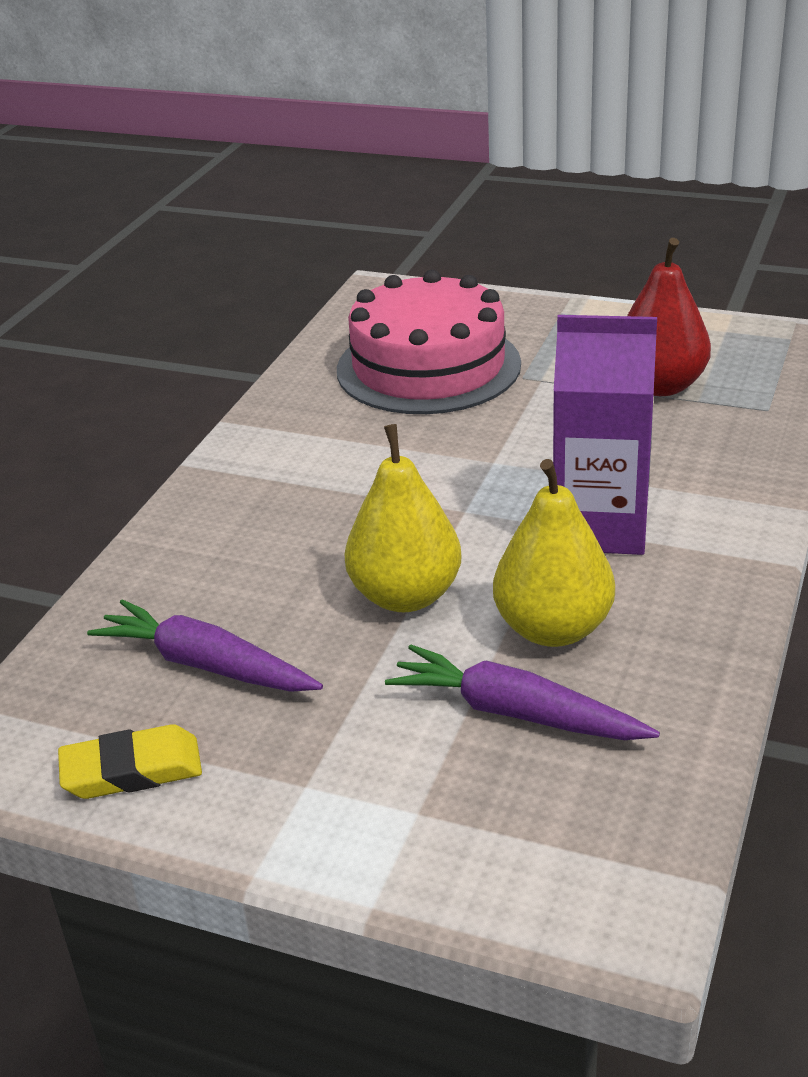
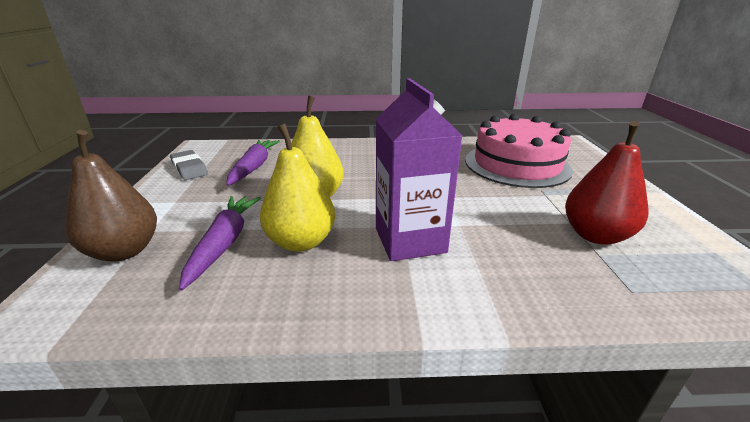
camera: 65 degrees right, 5 degrees down
(132, 770) = (189, 168): yellow eraser -> grey eraser
(479, 838) = (124, 251): none -> brown pear

